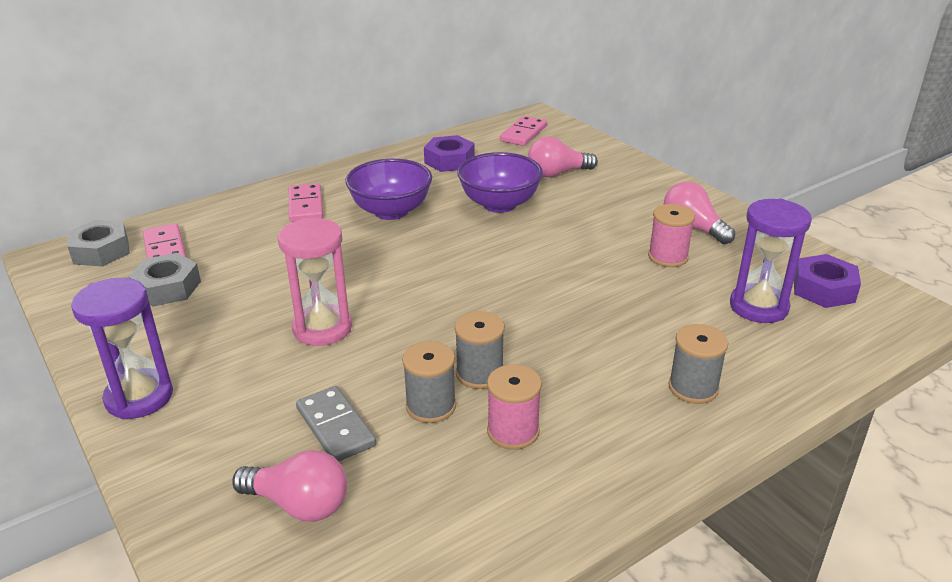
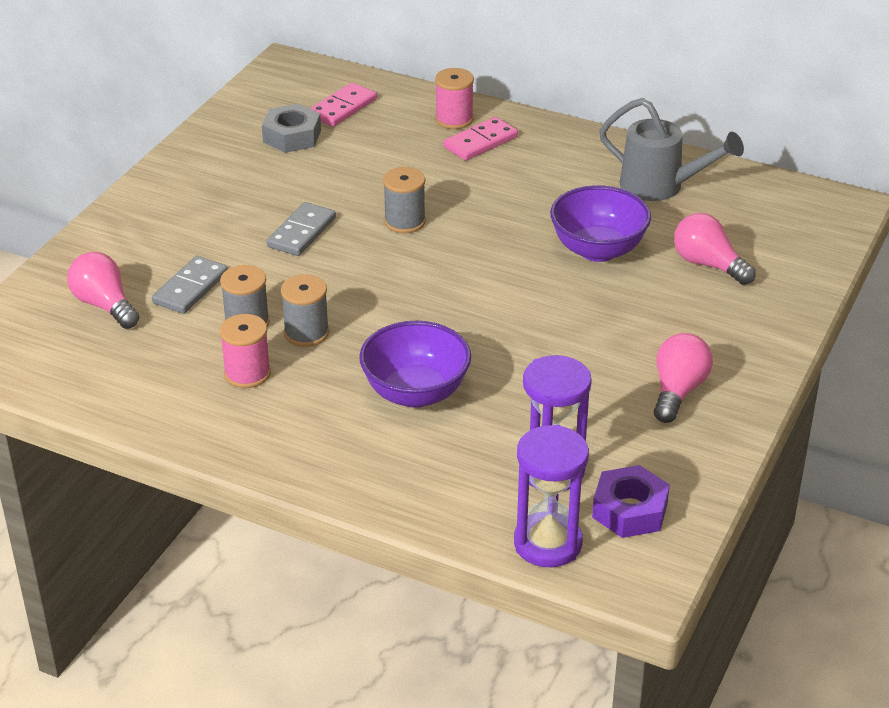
camera: 60 degrees right, 5 degrees up
(101, 251) = (313, 81): grey nut -> none
(139, 397) = (158, 190): purple hourglass -> purple hourglass (547, 543)
(299, 504) = (105, 305): pink light bulb -> pink light bulb turned 150 degrees clockwise
(322, 328) = (301, 232): pink hourglass -> grey domino
(391, 211) = (518, 192): purple bowl -> purple bowl (415, 393)
(449, 161) = (660, 186): purple nut -> grey watering can
(523, 133) = (784, 211): pink domino -> none
(668, 257) = (596, 388): pink spool -> pink spool (454, 119)
(693, 388) = (379, 455): grey spool -> grey spool (404, 222)

